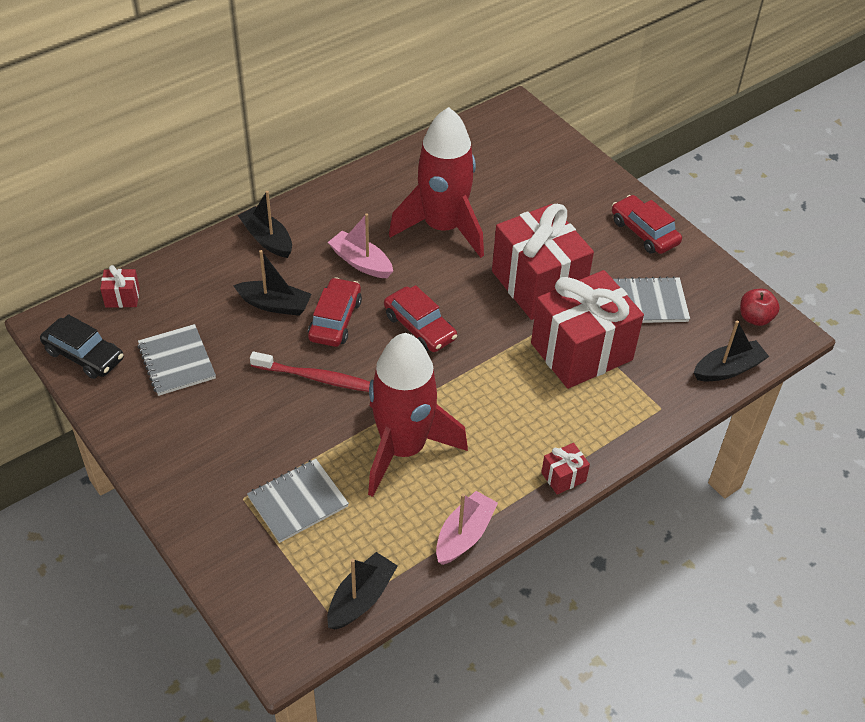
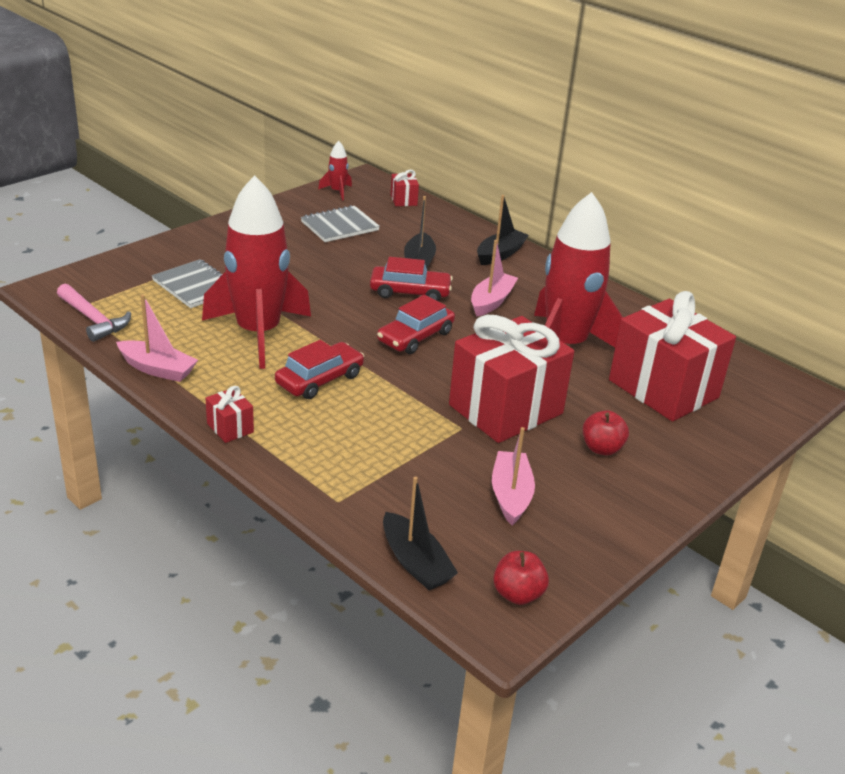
camera: 80 degrees right, 15 degrees down
(84, 355) = (337, 192): black car -> red rocket
(317, 378) = (336, 287): red toothbrush -> none
(361, 598) = (93, 319): black boat -> pink hammer
(581, 352) = (411, 440): red gift -> red gift (663, 389)
(591, 238) = (602, 448): none -> red apple
(644, 232) = (636, 493): red car -> red car (320, 379)
(649, 302) = (510, 495): grey notebook -> pink boat

